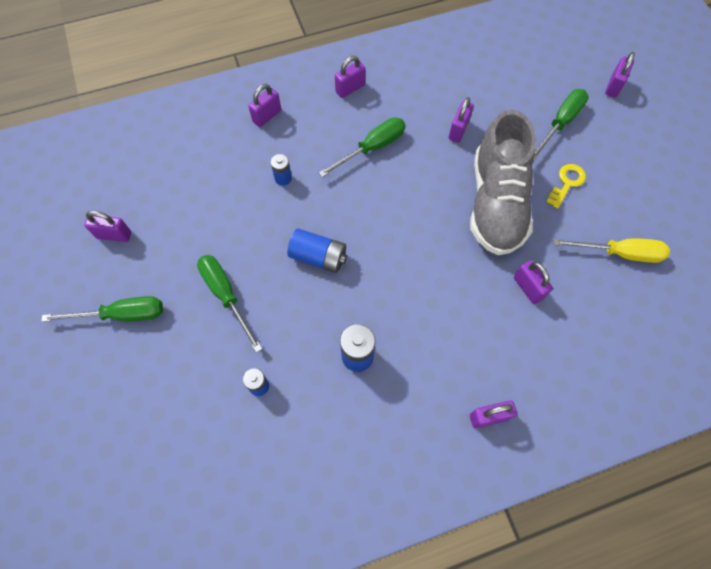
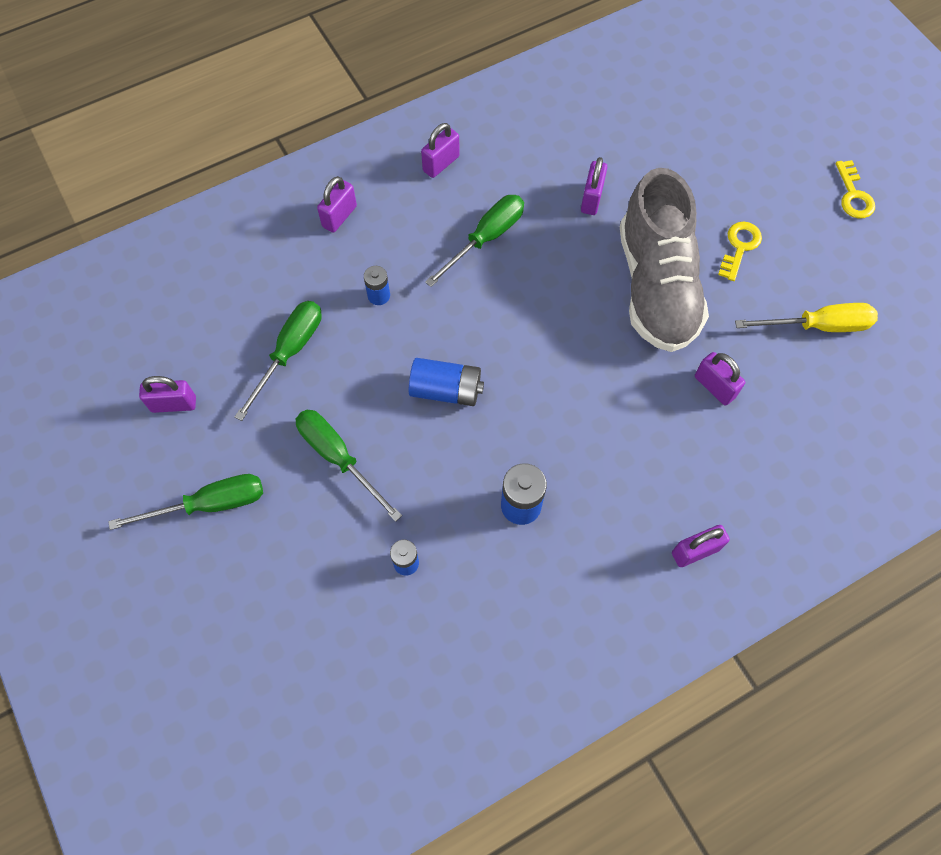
camera: 10 degrees left, 0 degrees up
(560, 123) = (718, 170): green screwdriver -> green screwdriver (290, 352)
(613, 86) = (777, 112): purple padlock -> none
(664, 157) = (853, 195): none -> yellow key

